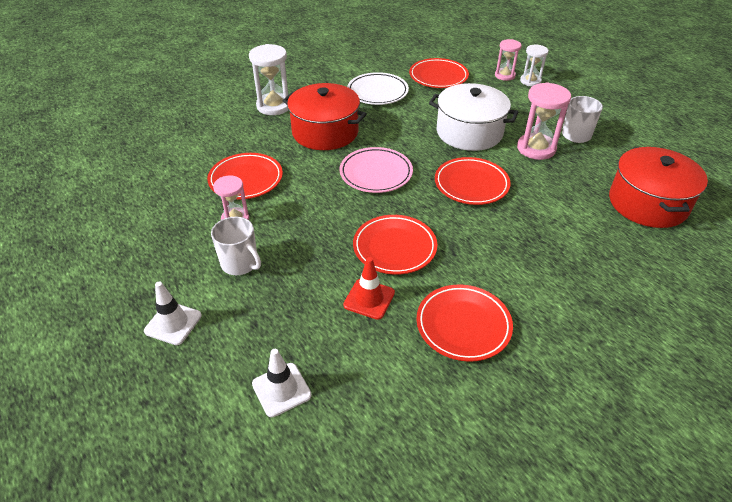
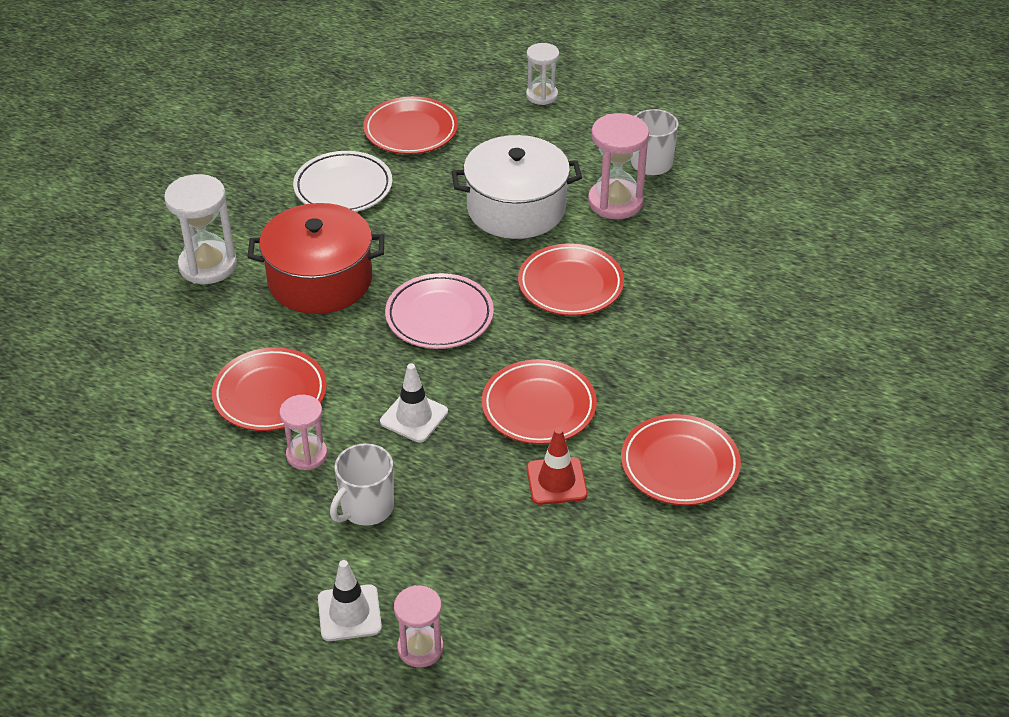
camera: 30 degrees left, 0 degrees up
(240, 263) = (366, 508): white mug -> white mug turned 120 degrees clockwise
(281, 389) = (539, 622): white traffic cone -> white traffic cone (414, 417)
(504, 75) = (501, 97): pink hourglass -> pink hourglass (420, 648)
(647, 203) = (784, 231): red pot -> none

